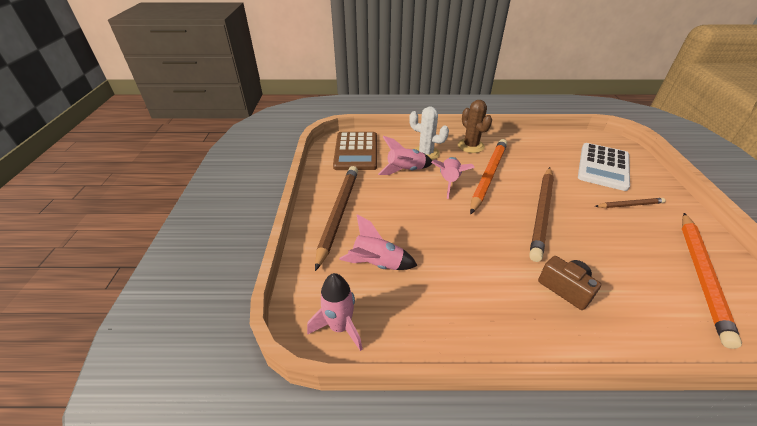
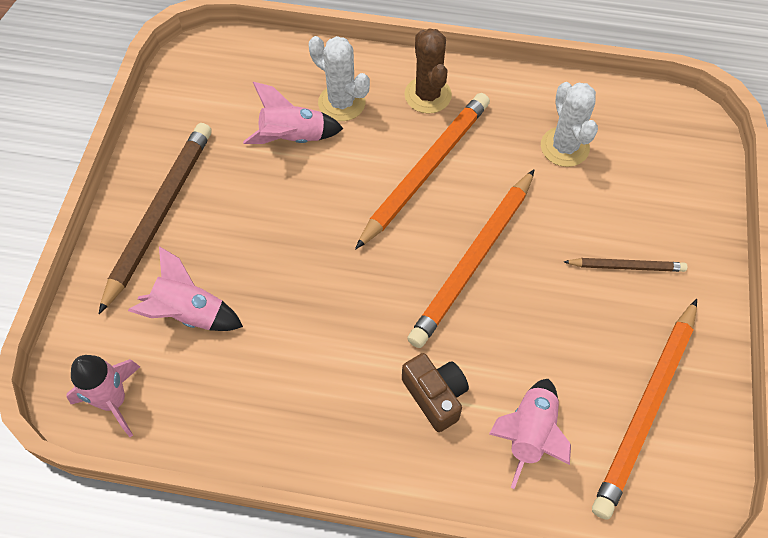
camera: 10 degrees right, 20 degrees up
(356, 151) = (225, 81): brown calculator -> none
(449, 182) = (355, 174): pink rocket -> pink rocket (529, 434)
(541, 213) = (472, 261): brown pencil -> orange pencil
(556, 158) = (564, 147): none -> white cactus
(603, 167) = (635, 178): white calculator -> none

